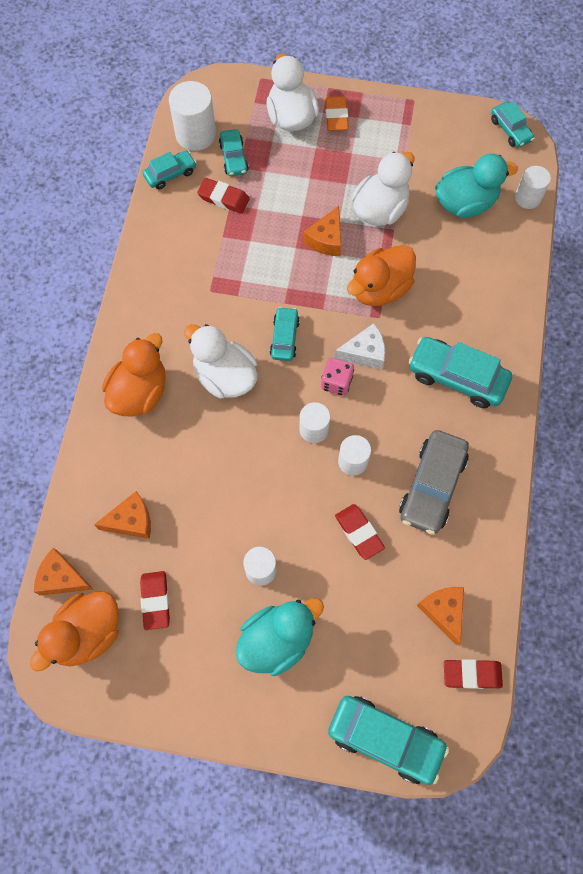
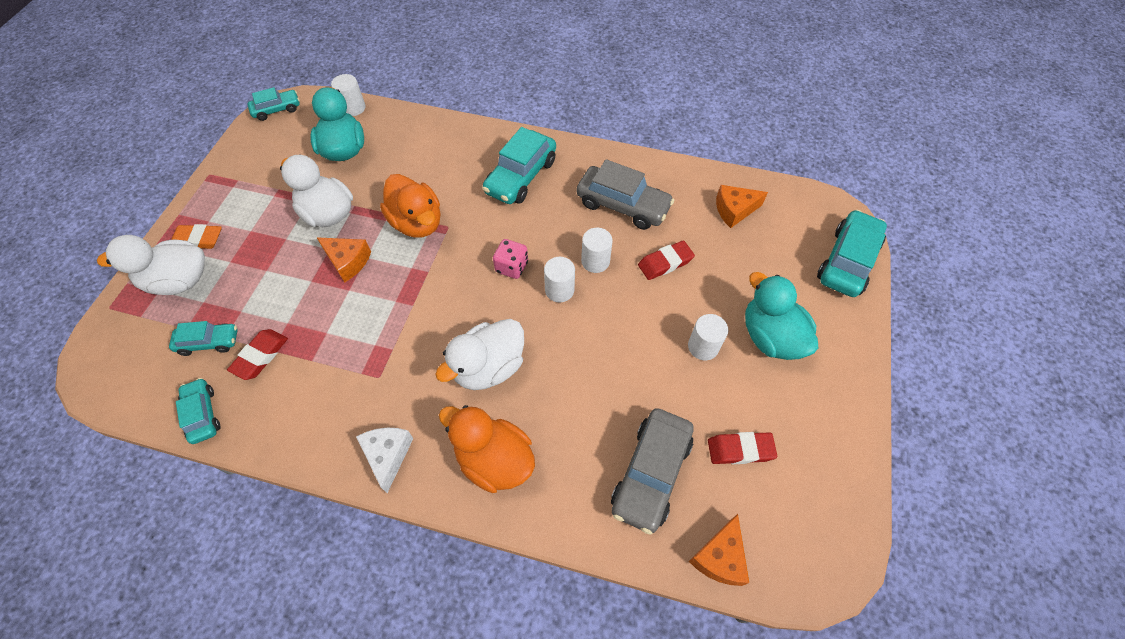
camera: 85 degrees left, 10 degrees down
(87, 633) = (782, 526): orange duck -> none
(131, 521) = (651, 473): orange cheese -> grey car
(195, 134) = (156, 382): white cylinder -> none
(284, 338) = (454, 308): turquoise car -> none
(364, 353) = (484, 241): white cheese -> white cheese (388, 455)
(471, 674) = (785, 198): red eraser -> none

